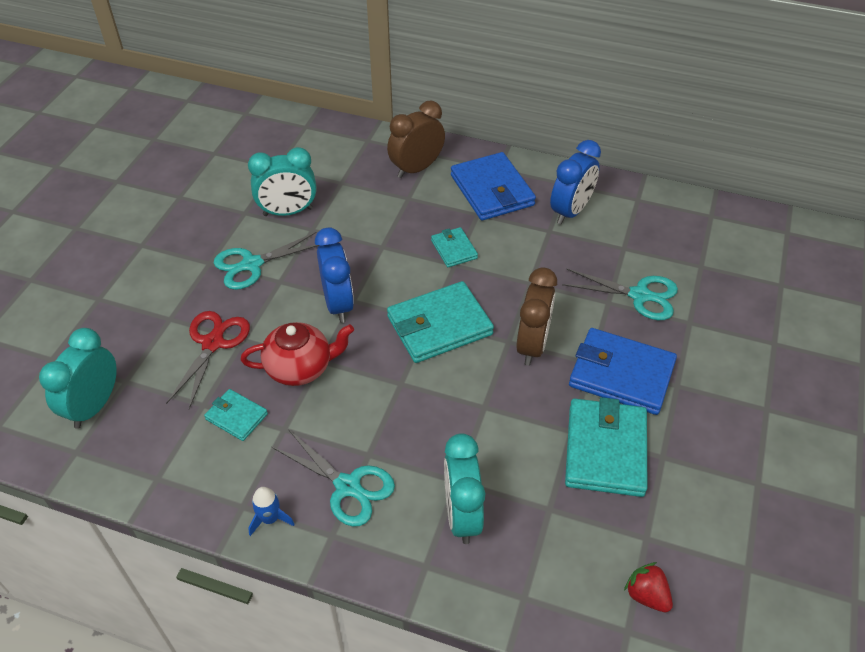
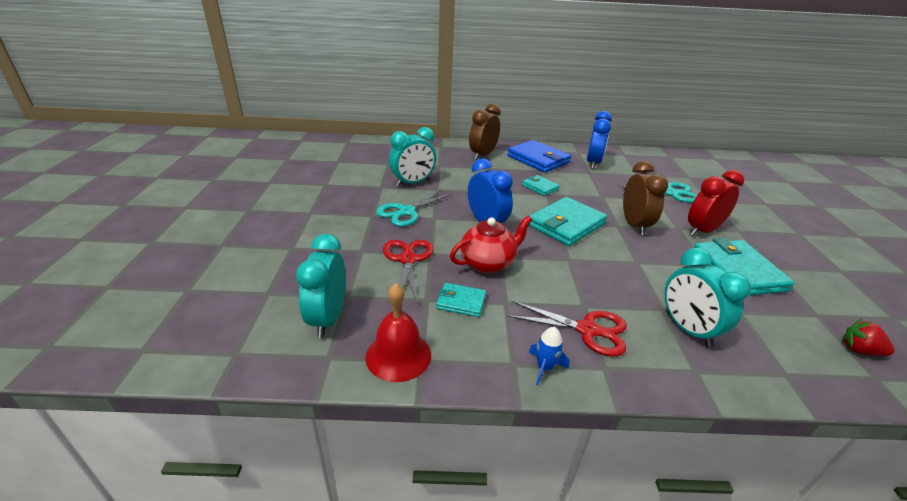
camera: 20 degrees left, 15 degrees down
(139, 467) = (398, 355): none -> red bell
(347, 486) = (587, 330): turquoise scissors -> red scissors
(621, 374) = (702, 231): blue wallet -> red clock

